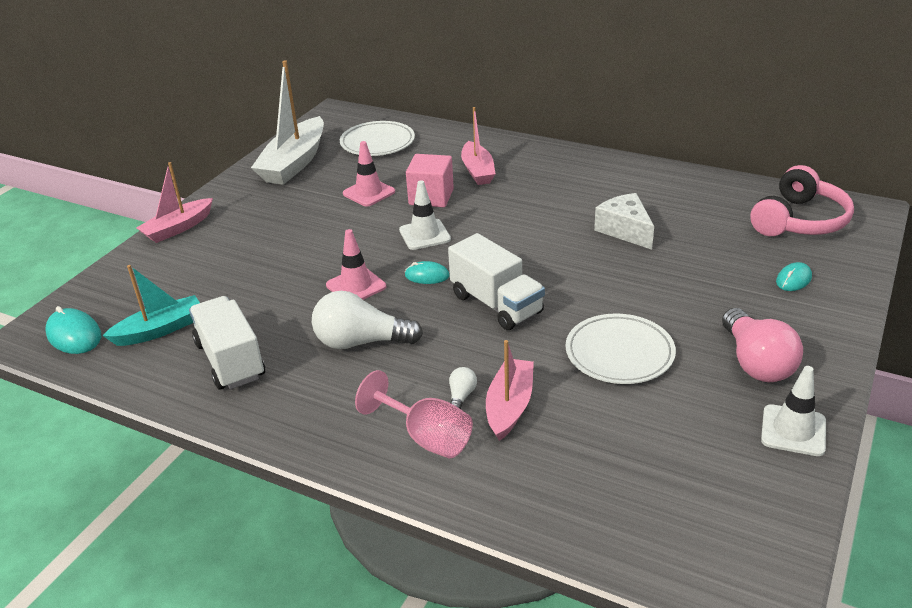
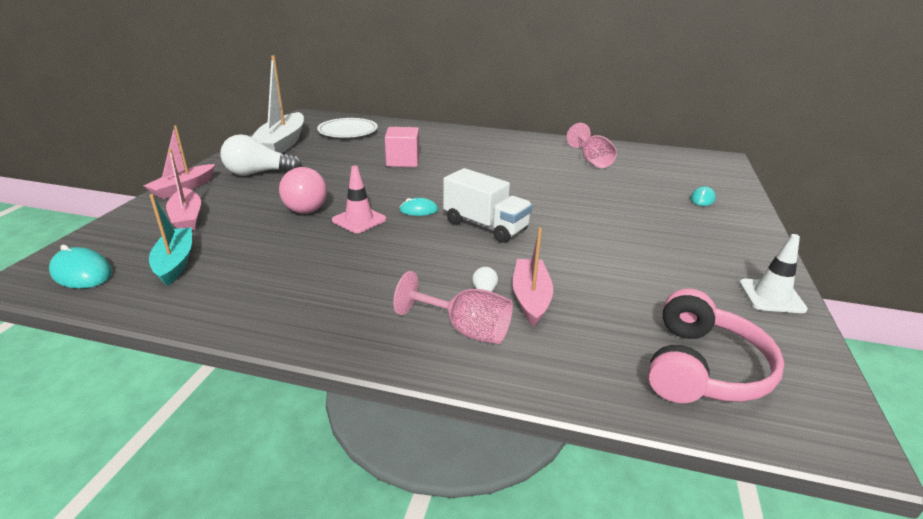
camera: 15 degrees left, 5 degrees down
(160, 330) = (175, 262): turquoise boat -> turquoise boat turned 60 degrees counterclockwise
(230, 360) = (252, 282): white truck -> none
(361, 342) = (377, 259): white light bulb -> white light bulb (258, 173)
(369, 193) = (350, 160): pink traffic cone -> none
(424, 235) = (406, 184): white traffic cone -> none
(477, 171) = (434, 145): pink boat -> pink boat (187, 217)
(619, 353) = (603, 253): white plate -> none
(625, 230) = (563, 175): white cheese -> none
(676, 206) = (592, 160): none -> pink goblet
(756, 362) = (711, 252): pink light bulb -> pink light bulb (304, 205)
(799, 220) = (682, 166): pink headphones -> pink headphones (702, 368)

